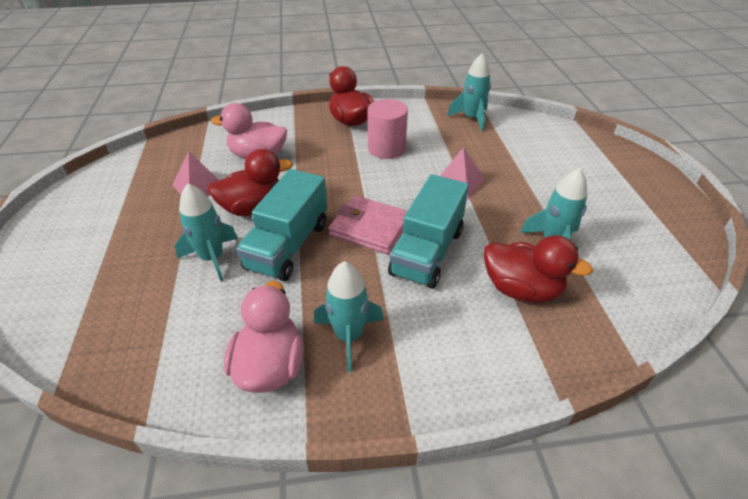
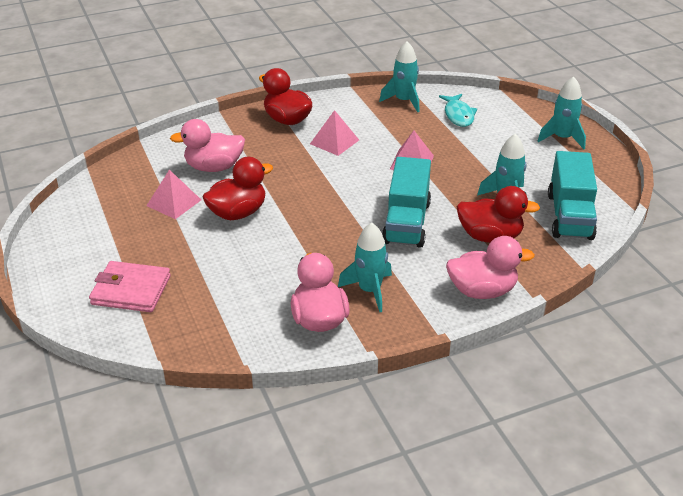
camera: 15 degrees left, 5 degrees down
(212, 258) = (225, 257): turquoise rocket -> turquoise rocket (562, 138)
(288, 246) = (286, 237): turquoise truck -> turquoise truck (569, 216)
(370, 228) = (350, 212): pink wallet -> pink wallet (131, 290)
(386, 148) = (334, 142): pink cylinder -> pink pyramid
(490, 368) = (482, 291): none -> pink duck
(523, 140) = (458, 115): none -> turquoise fish

